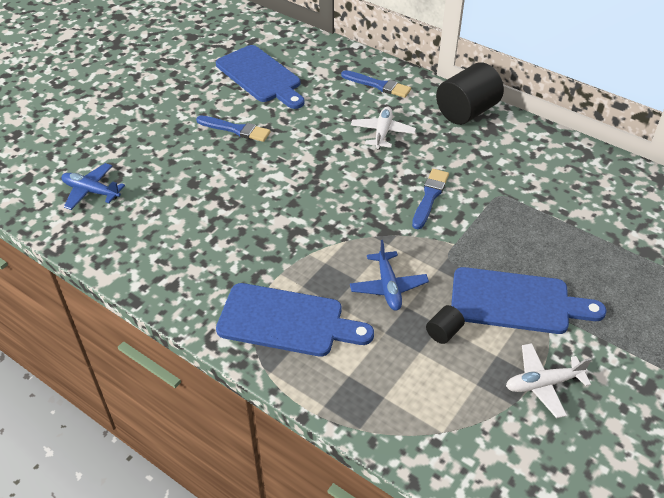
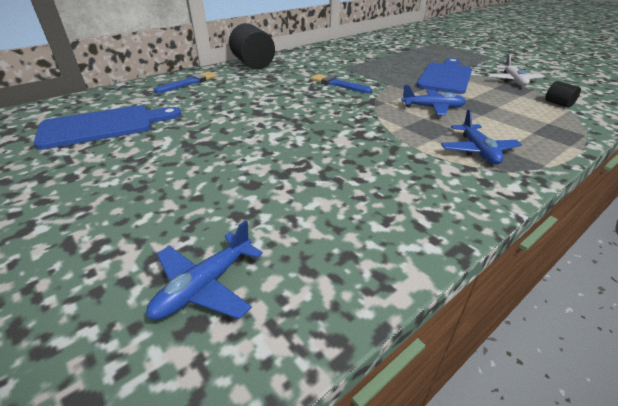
camera: 75 degrees left, 10 degrees down
(236, 129) = (179, 148): blue brush -> none
(286, 321) = (478, 151): blue cutting board -> blue plane
(382, 133) = (252, 88): white plane -> none
(443, 332) = (477, 98): black cylinder -> black cylinder (558, 104)

